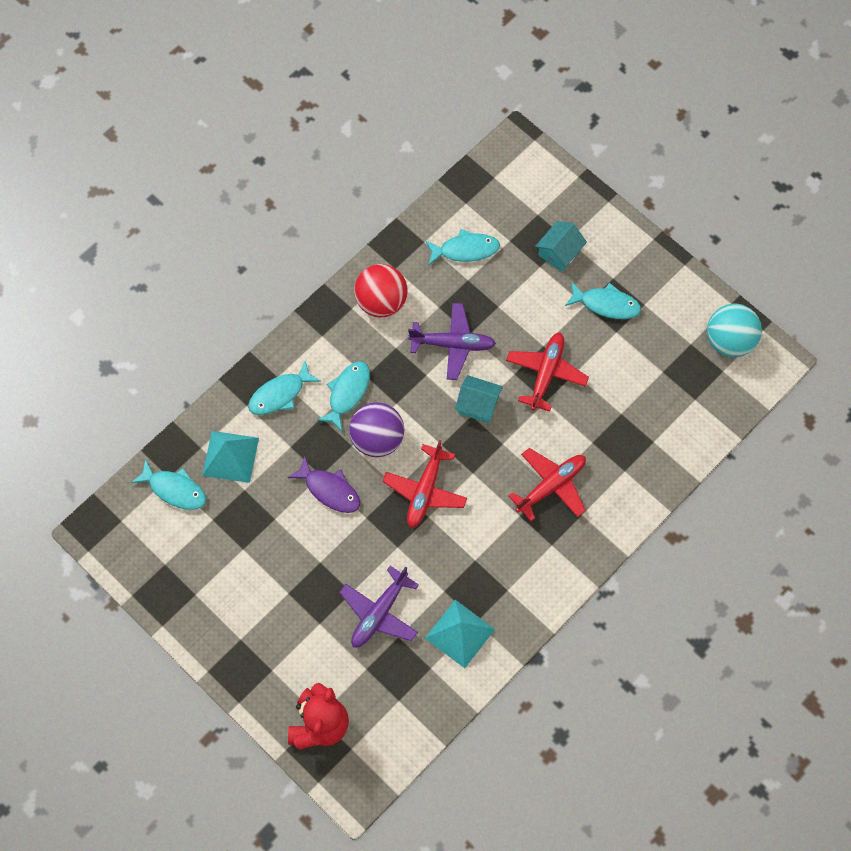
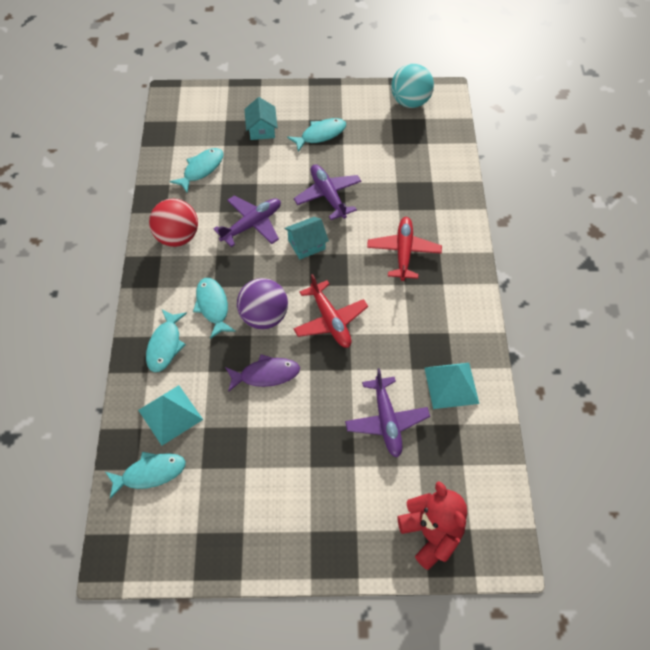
camera: 45 degrees left, 10 degrees down
(546, 373) = (328, 195): red plane -> purple plane

